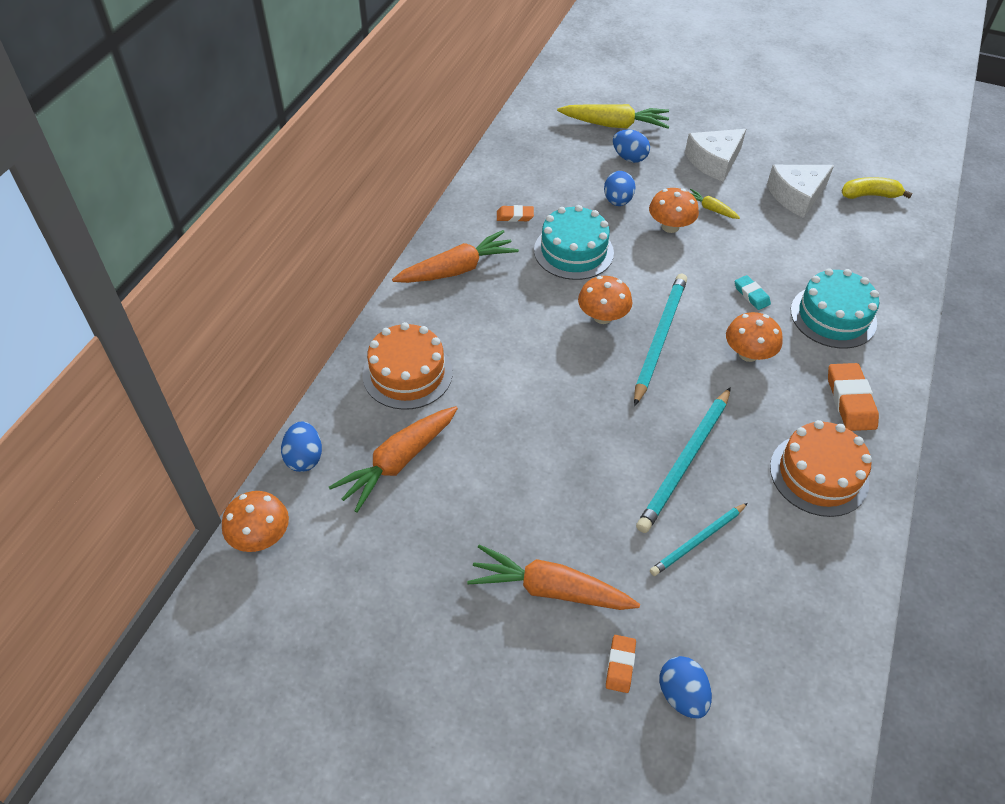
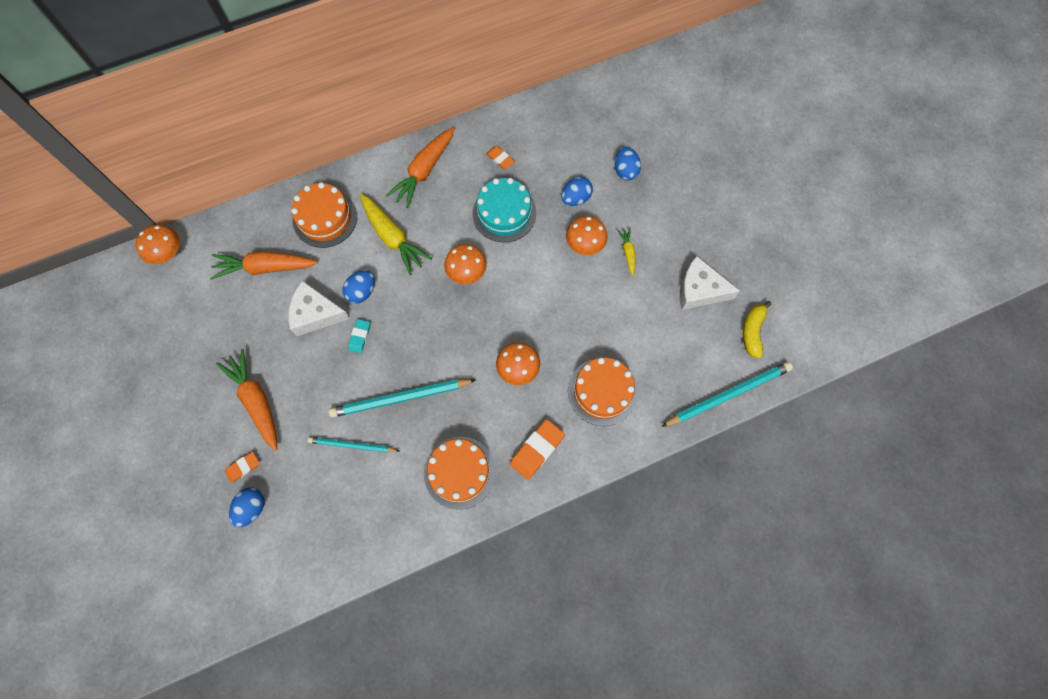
camera: 45 degrees right, 20 degrees up
(304, 458) = (227, 226): blue egg -> blue egg (362, 292)
(457, 269) = (424, 171): orange carrot -> orange carrot turned 105 degrees clockwise
(614, 125) = (649, 136): yellow carrot -> yellow carrot (392, 237)
(659, 339) = (480, 314): turquoise pencil -> turquoise pencil (727, 395)
(714, 161) = (679, 218): white cheese -> white cheese (316, 314)
(751, 295) = (572, 334): turquoise eraser -> turquoise eraser (360, 337)
(833, 316) = (602, 391): turquoise cake -> orange cake
(869, 195) = (752, 332): yellow banana -> yellow banana turned 120 degrees counterclockwise

